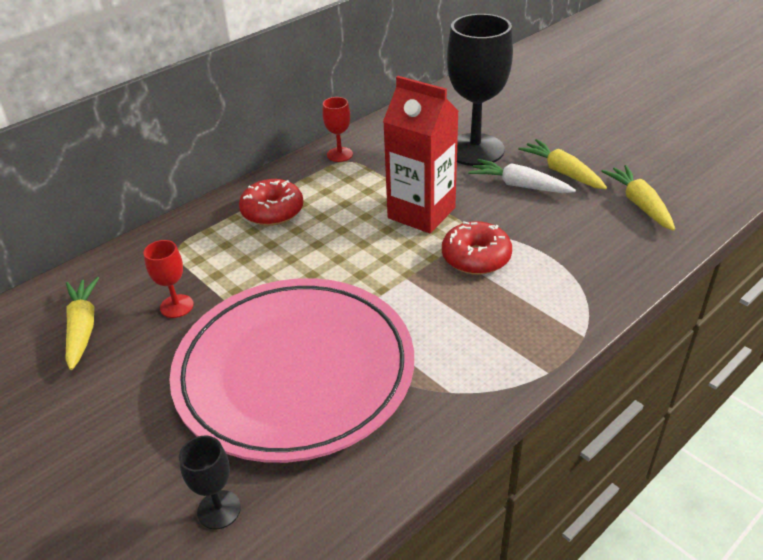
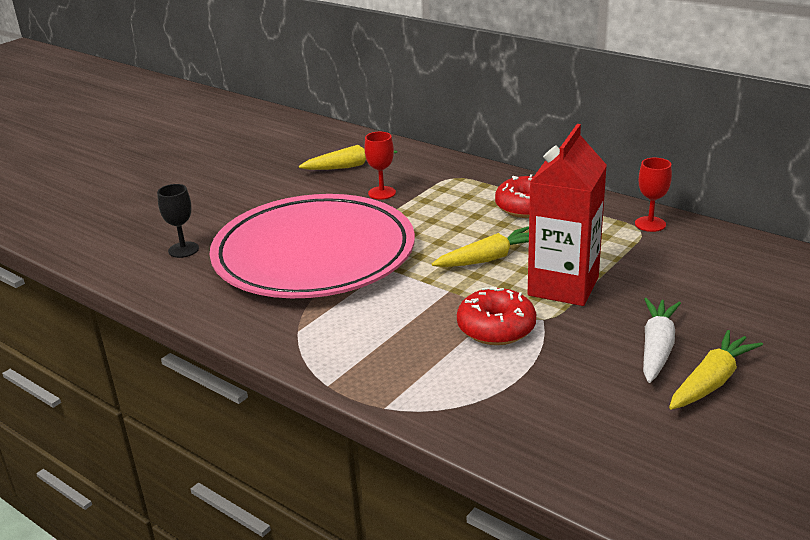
camera: 80 degrees right, 10 degrees down
(475, 150) = (721, 308): black goblet -> none
(639, 204) = (668, 453): yellow carrot -> yellow carrot (489, 258)

